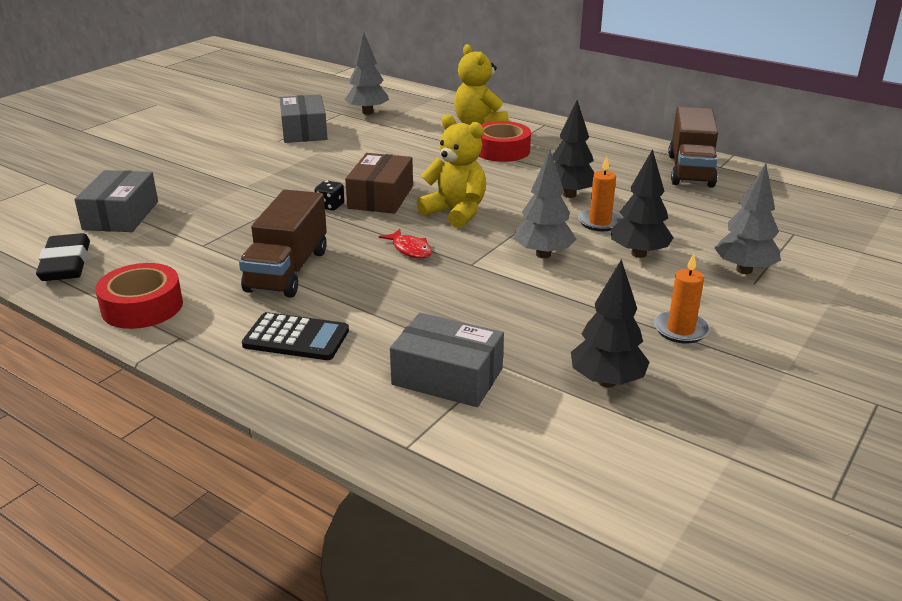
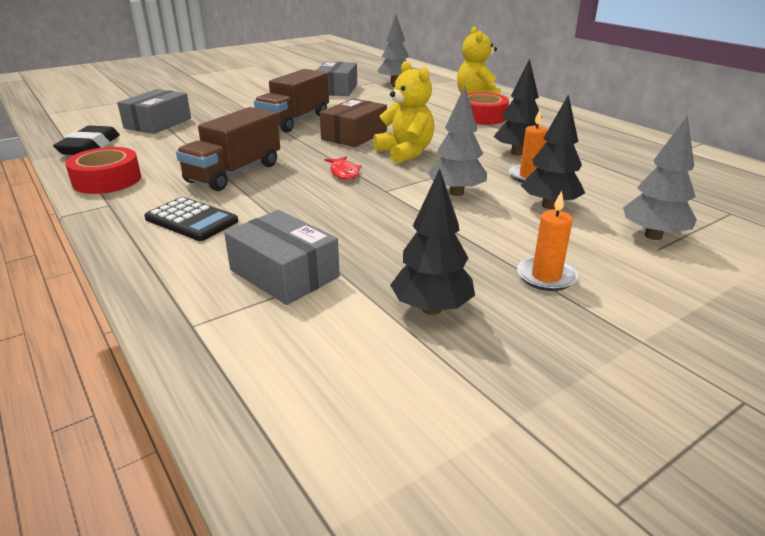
camera: 20 degrees right, 0 degrees up
(330, 206) = (309, 136): black dice -> none
(690, 170) = (649, 149): brown truck -> brown truck (294, 121)

